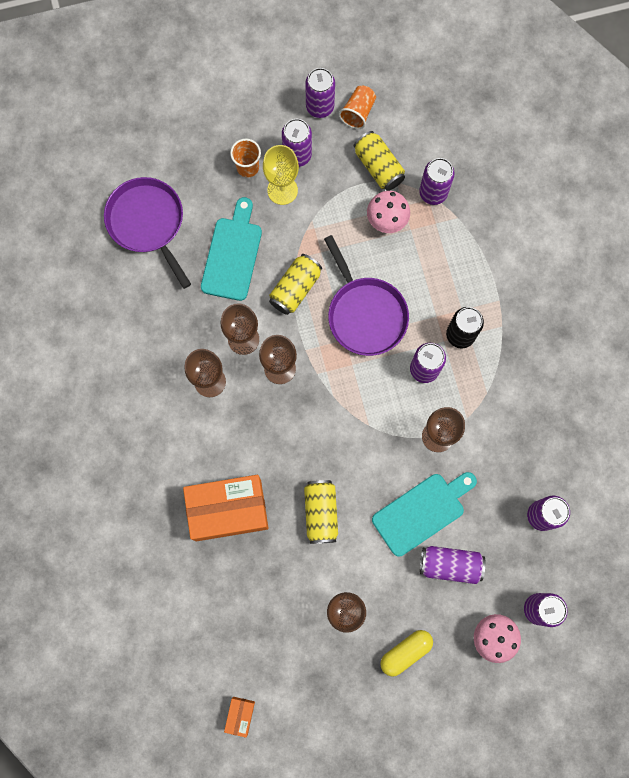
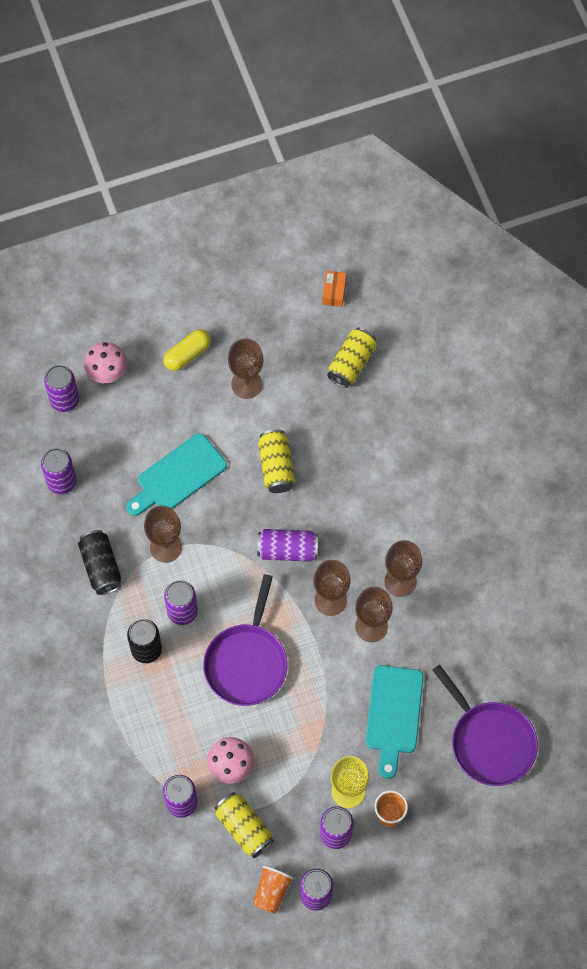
camera: 175 degrees right, 10 degrees down
(228, 510) = (366, 462): orange box -> none
(295, 288) = (323, 683): yellow can -> yellow can (351, 363)
(365, 314) = (247, 662): purple pan -> purple pan turned 135 degrees counterclockwise
(450, 565) = (149, 431): purple can -> purple can (287, 550)
(502, 421) = (101, 567): none -> black can

